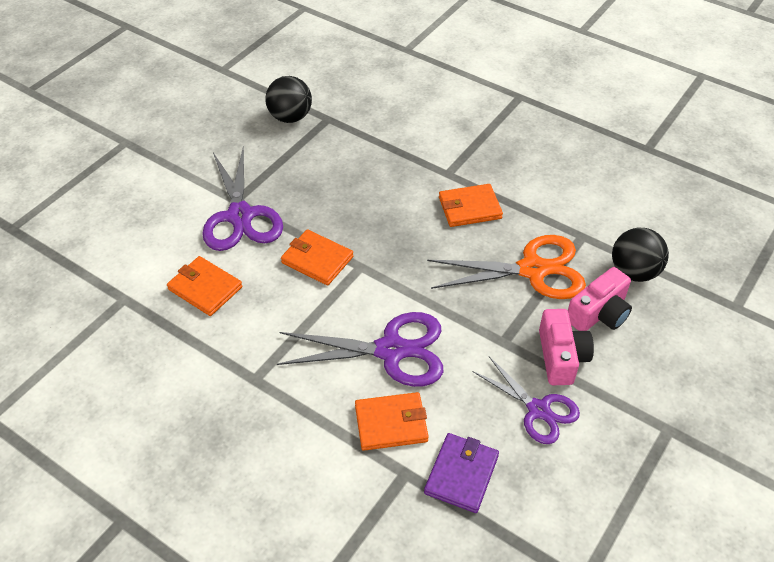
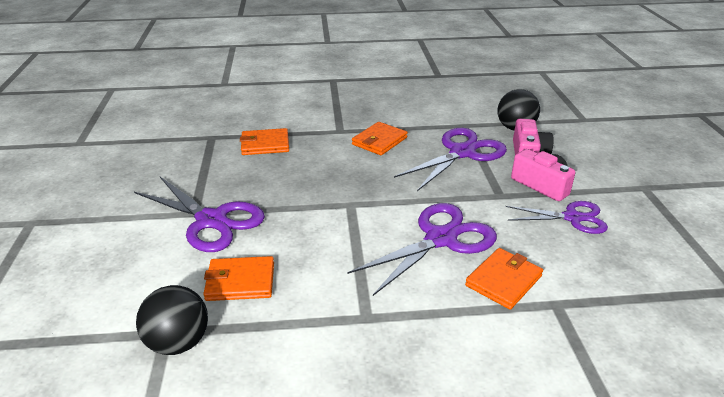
camera: 40 degrees left, 15 degrees down
(290, 117) = (178, 147): black ball -> black ball (178, 342)
(317, 260) = (312, 216): orange wallet -> orange wallet (265, 144)
(461, 474) = (587, 280): purple wallet -> none
(533, 270) = (462, 153): orange scissors -> purple scissors

